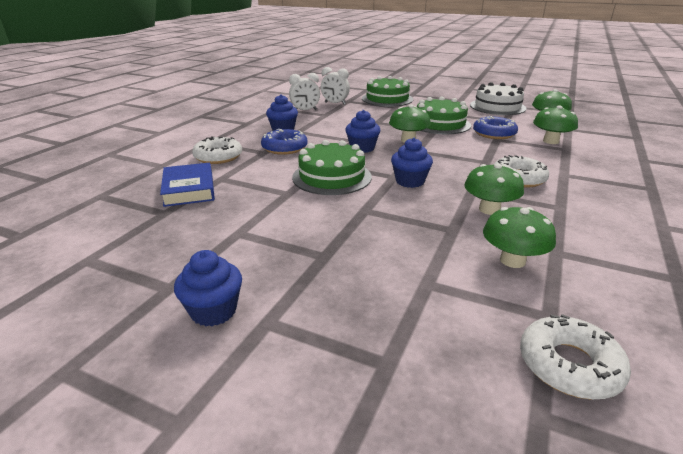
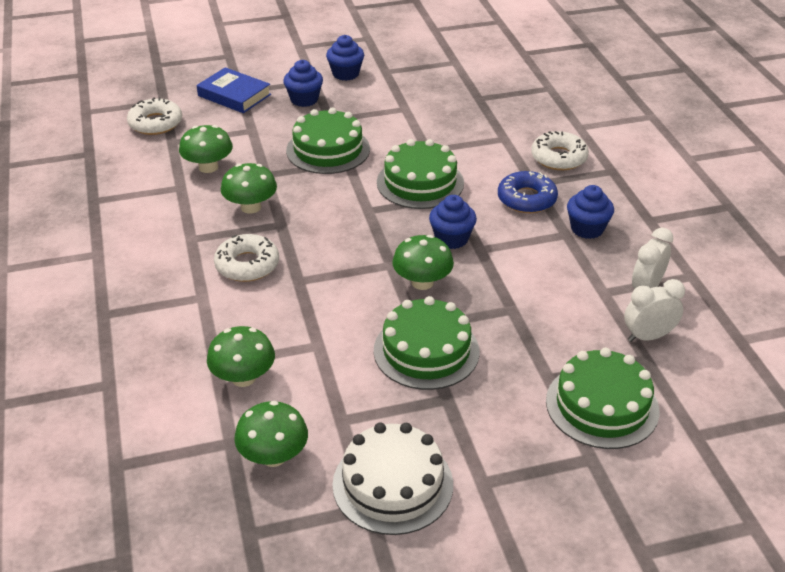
camera: 140 degrees right, 10 degrees up
(189, 189) = (505, 119): blue book -> blue book (234, 95)
(368, 226) = (328, 150): none -> green cake
(410, 181) = (346, 210): blue cupcake -> blue cupcake (304, 99)
(494, 133) = (331, 360): blue donut -> none

